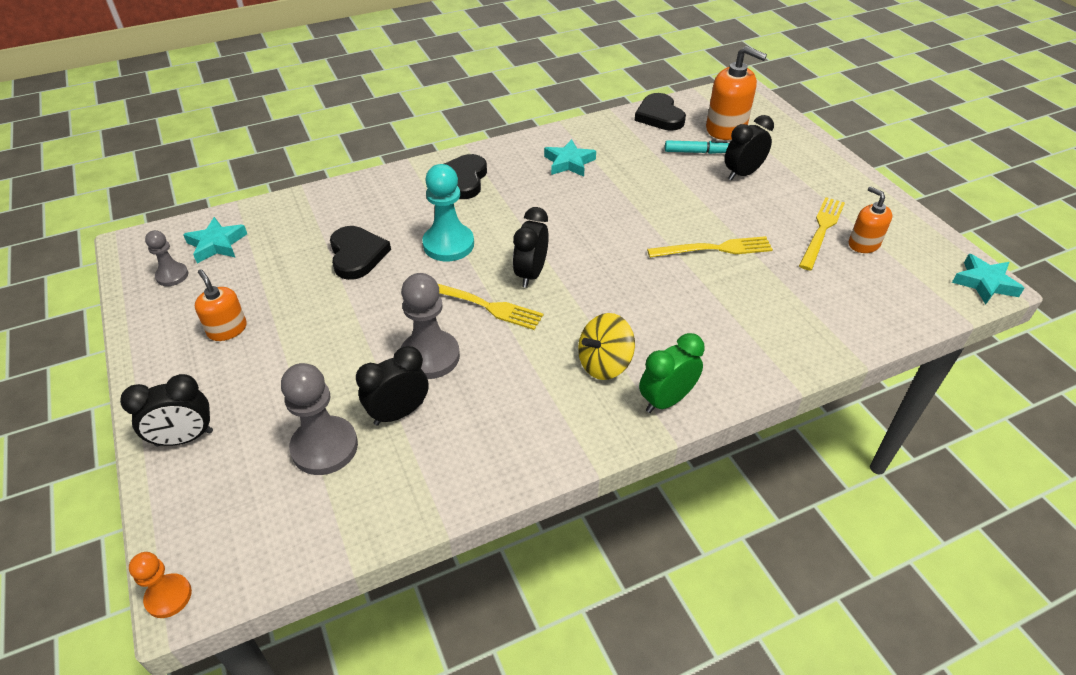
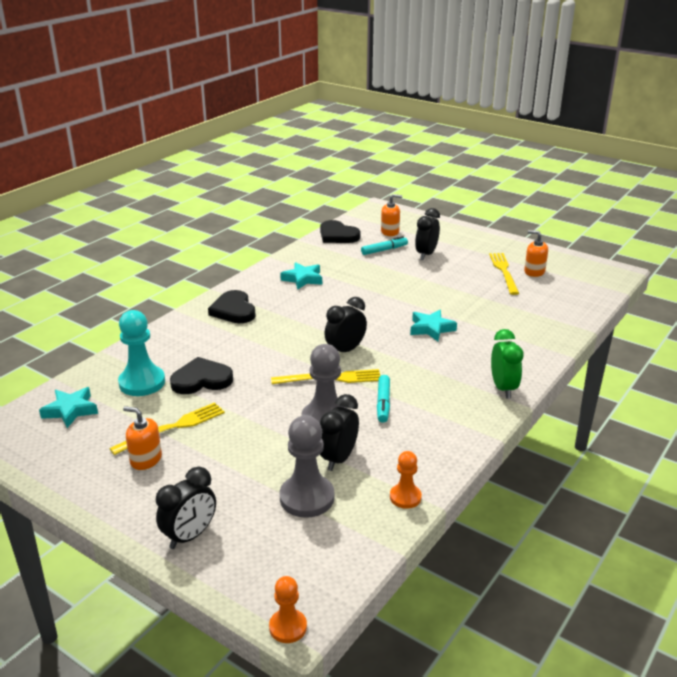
camera: 30 degrees left, 15 degrees down
(172, 275) = (53, 443): grey pawn -> none
(357, 255) = (201, 380): black heart -> black heart turned 60 degrees counterclockwise
(420, 497) = (405, 497): none -> orange pawn
(448, 244) = (266, 352): turquoise pawn -> turquoise pawn (142, 382)
(509, 361) = (383, 403): none -> turquoise marker
(531, 274) = (345, 350): black clock -> black clock turned 60 degrees clockwise
(604, 364) = (446, 383): yellow spinning top -> none
(666, 400) = (503, 388): green clock -> green clock turned 150 degrees clockwise
(714, 249) = (450, 300): yellow fork -> yellow fork (172, 428)
(726, 128) = (390, 232): orange soap dispenser -> orange soap dispenser, size x0.60
(984, 283) = (615, 272): turquoise star -> turquoise star (431, 329)

